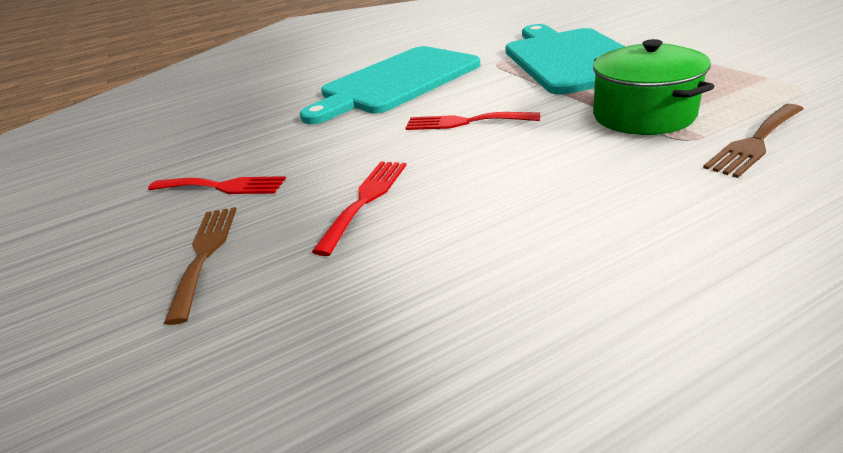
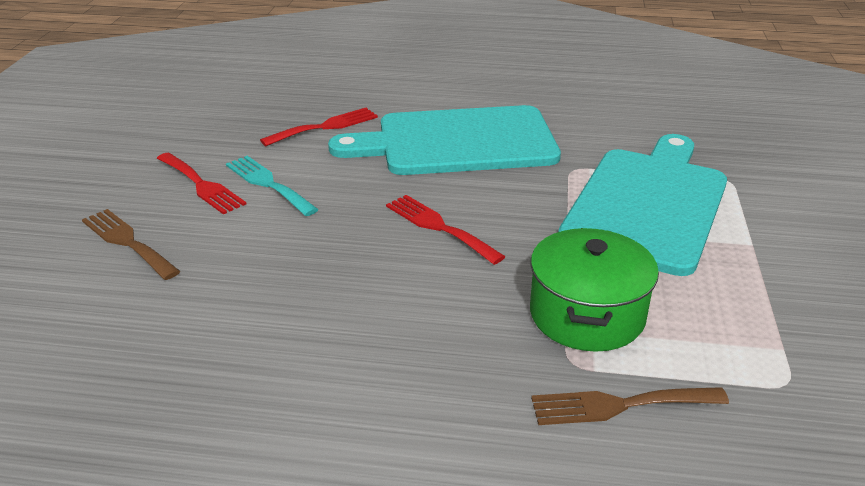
camera: 30 degrees right, 0 degrees up
(205, 254) = (127, 242): brown fork -> brown fork turned 75 degrees counterclockwise
(285, 160) = (268, 184): none -> turquoise fork
(365, 200) = (267, 260): red fork -> red fork (325, 127)

